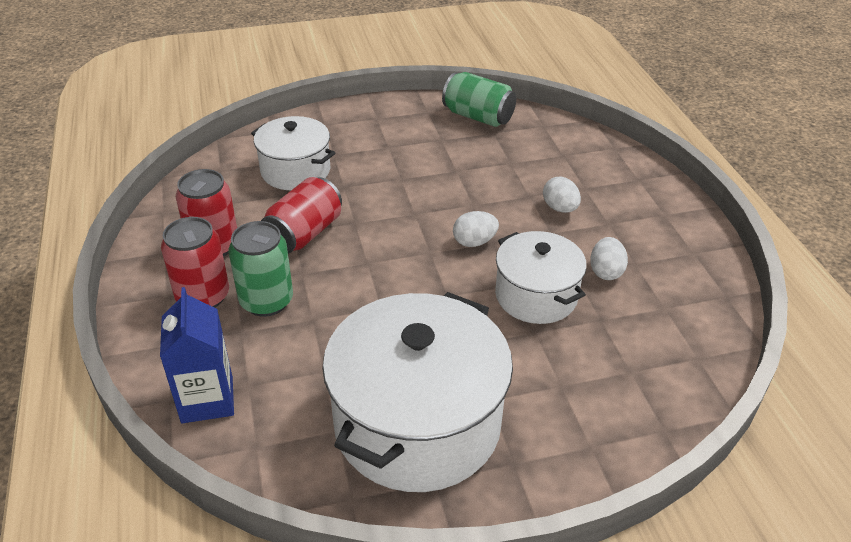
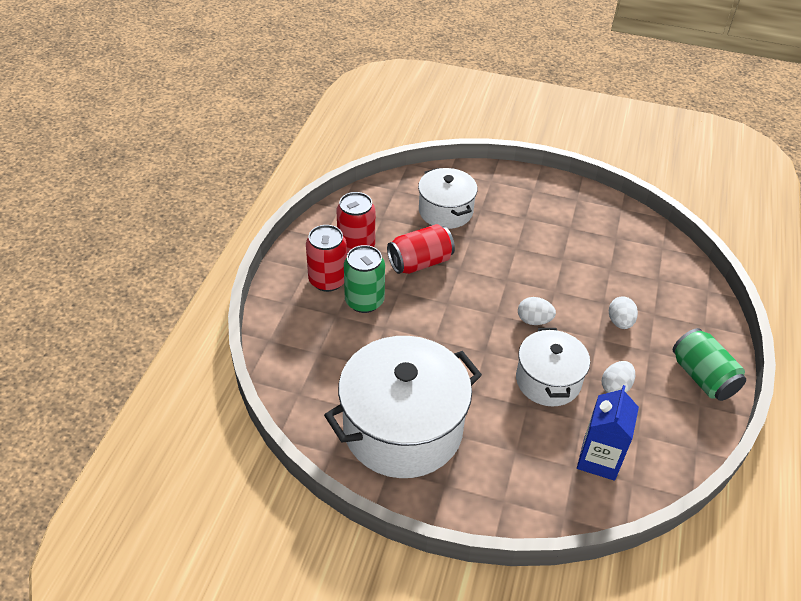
camera: 30 degrees right, 5 degrees up
(207, 399) = (289, 350): blue carton -> blue carton (599, 459)
(478, 117) = (614, 219): green can -> green can (702, 377)

